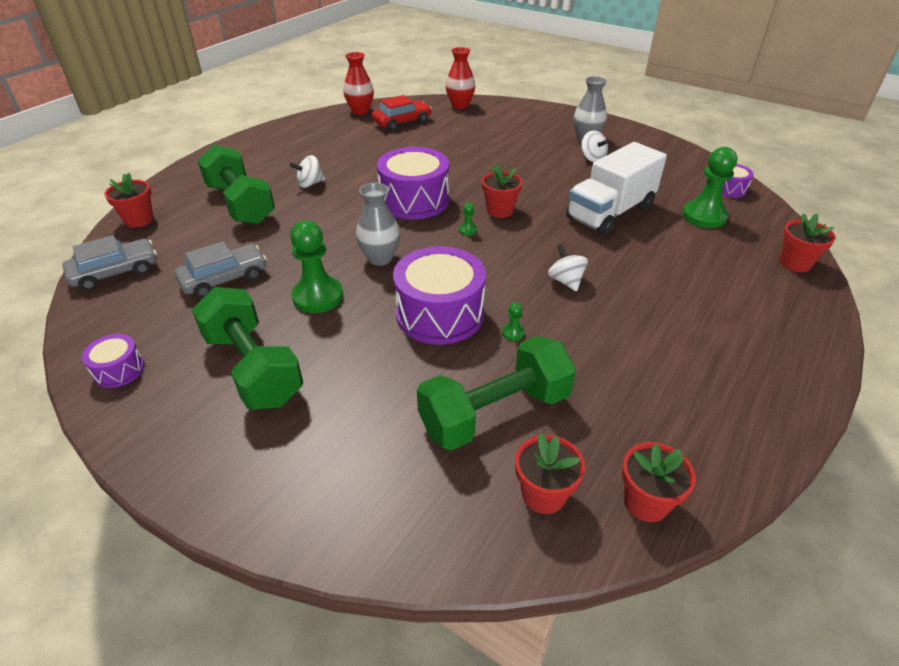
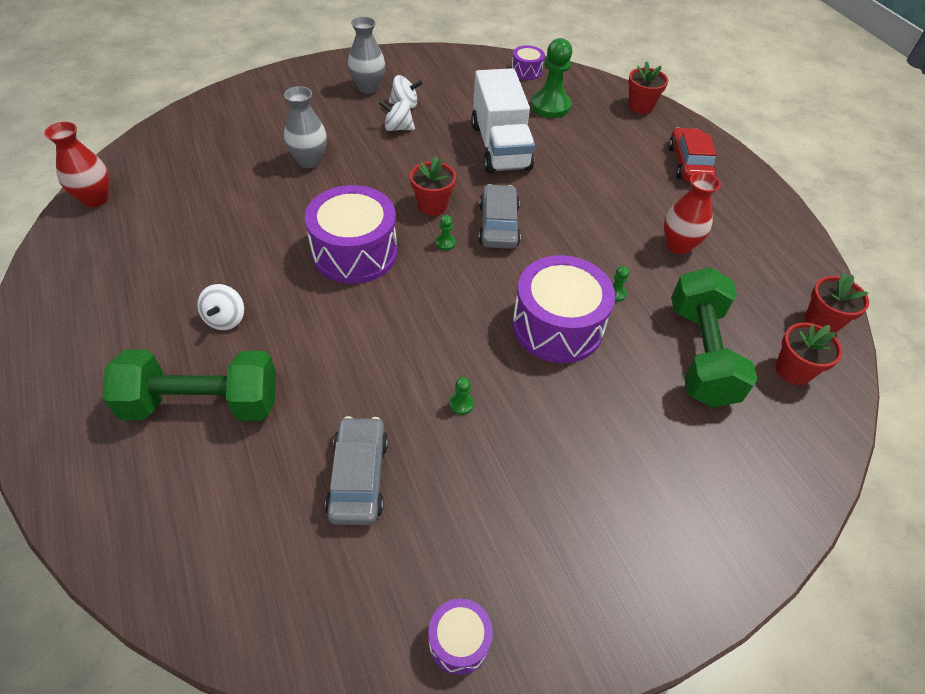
camera: 60 degrees left, 10 degrees up
(115, 272) = (238, 597): grey car -> grey car (498, 225)
(139, 220) = (122, 533): red flower pot -> none
(253, 368) = (540, 503): green dumbbell -> none
(318, 296) = (461, 404): green pawn -> green pawn, size x0.42
(380, 258) = (436, 327): grey vase -> grey vase (309, 161)
(402, 122) = (172, 180): red car -> red car (689, 163)
(460, 105) = (193, 121): red vase -> red vase (678, 245)
(565, 281) = (571, 226): white spinning top -> white spinning top (398, 128)

